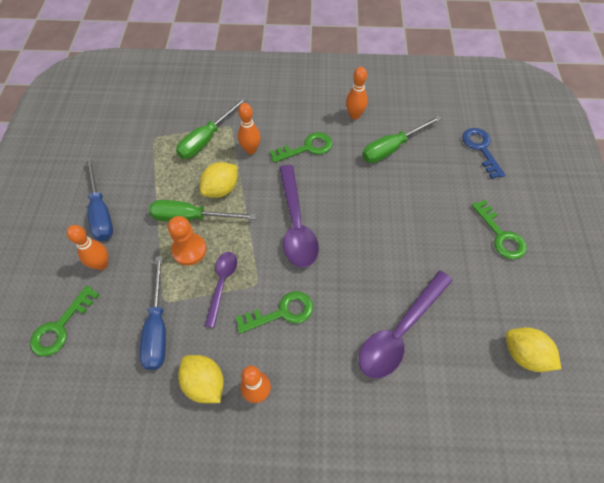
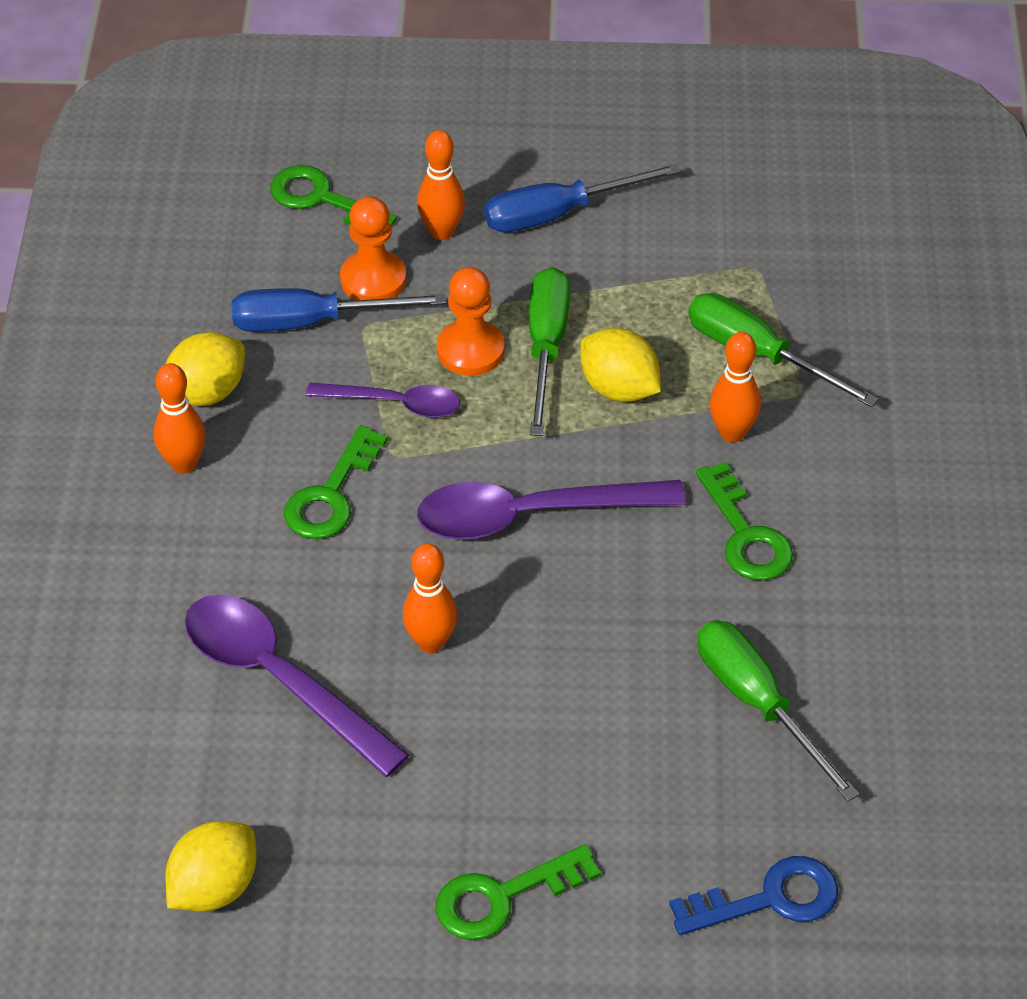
camera: 90 degrees right, 10 degrees down
(131, 297) = (373, 279): none -> orange pawn
(282, 312) = (331, 495): green key -> green key turned 45 degrees clockwise
(354, 115) = (861, 632): orange bowling pin -> orange bowling pin (431, 642)

